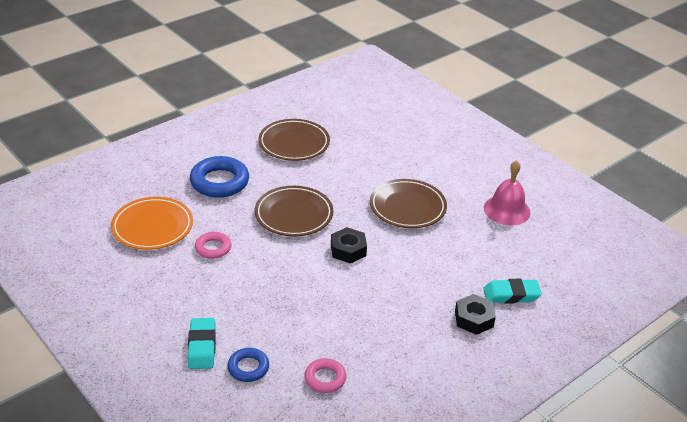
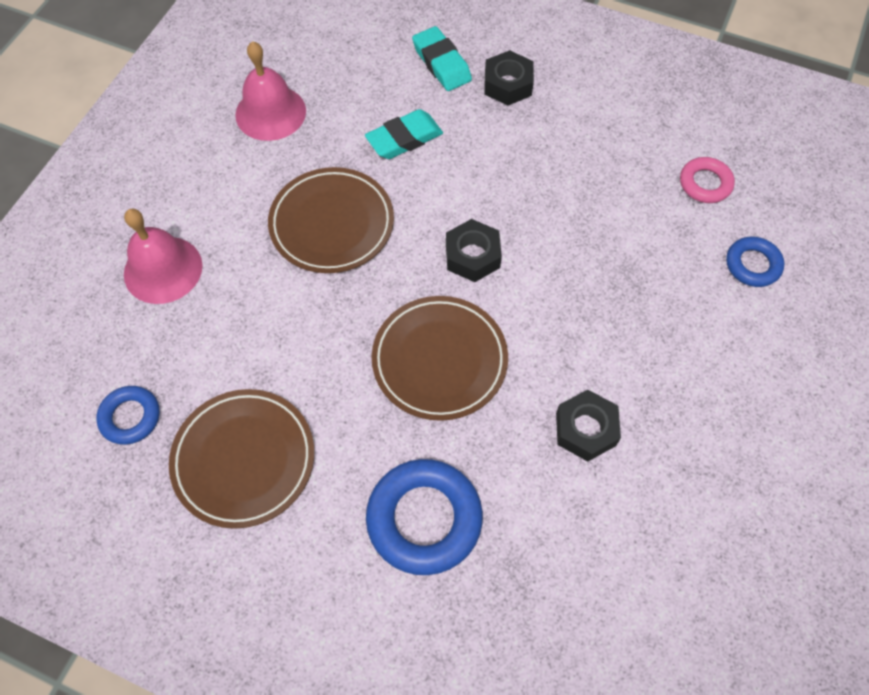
camera: 115 degrees left, 25 degrees up
(152, 227) = (601, 552): orange plate -> none
(202, 347) = (764, 332): turquoise eraser -> turquoise eraser (404, 139)
(213, 248) = (585, 429): pink ring -> black nut
(341, 121) = (130, 417): none -> blue ring
(417, 147) = (163, 269): none -> pink bell

